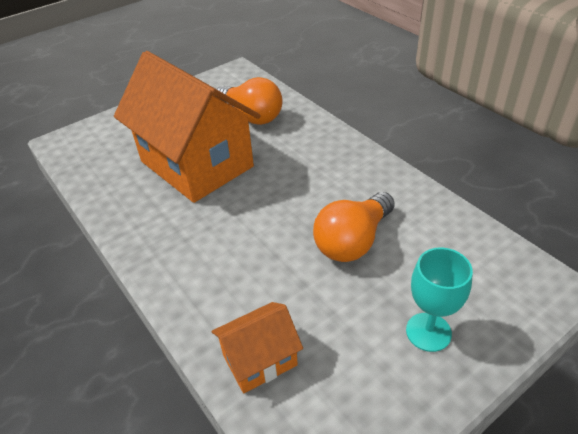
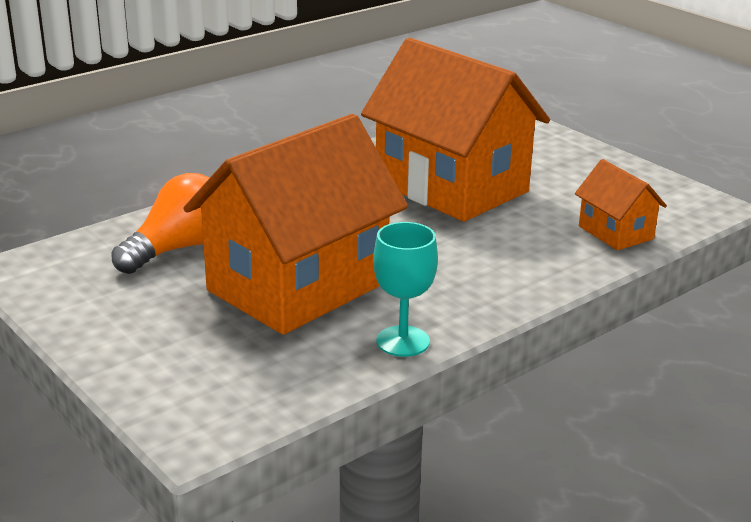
camera: 95 degrees left, 15 degrees down
(353, 241) = (451, 187): orange light bulb -> orange house
(428, 332) = (559, 162): turquoise goblet -> turquoise goblet (403, 341)

